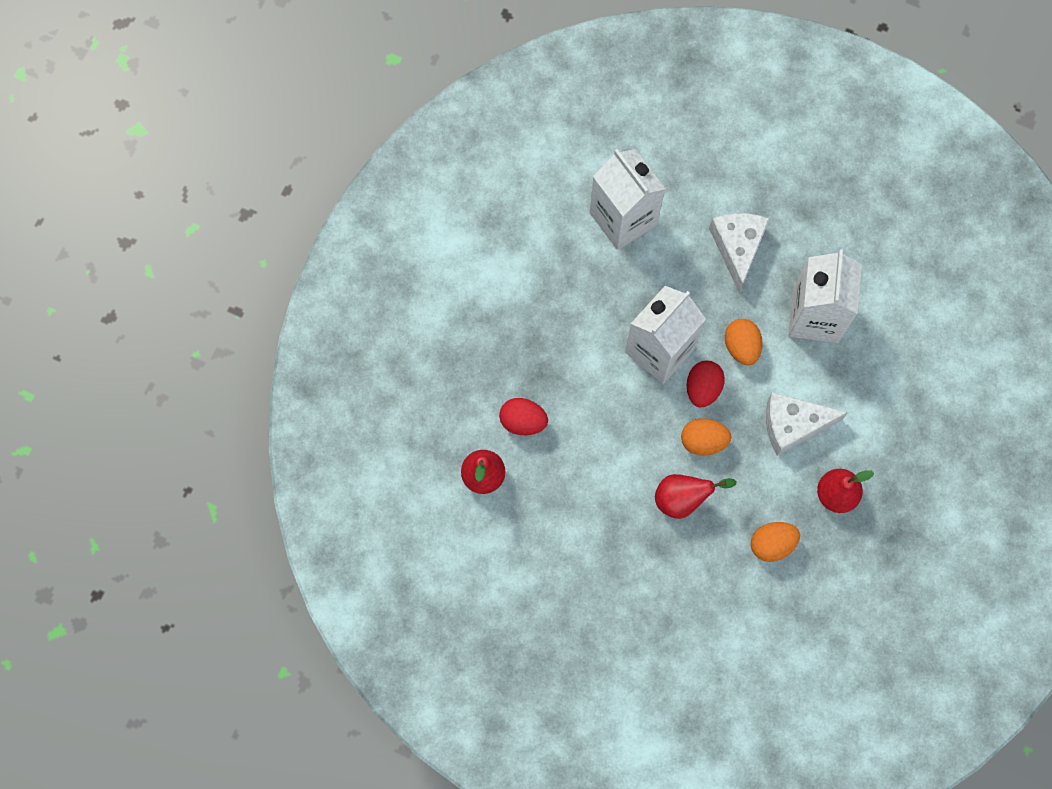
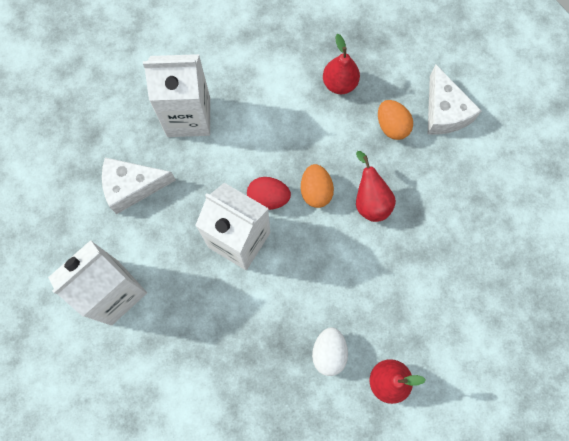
camera: 100 degrees left, 0 degrees up
(523, 421) = (328, 353): red egg -> white egg
(741, 347) = (225, 172): orange egg -> none
(793, 425) = (287, 122): white cheese -> white cheese (444, 112)

